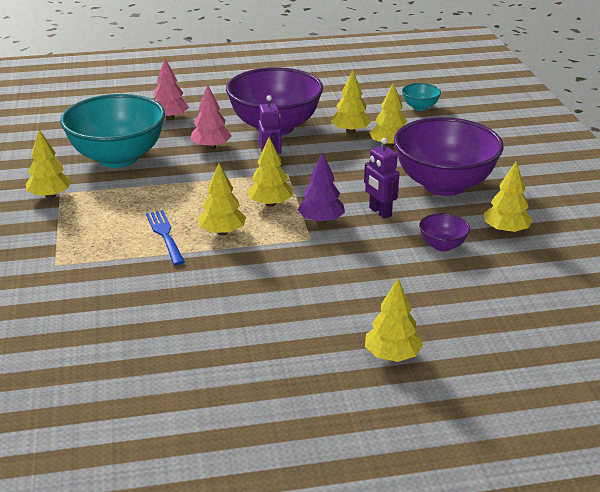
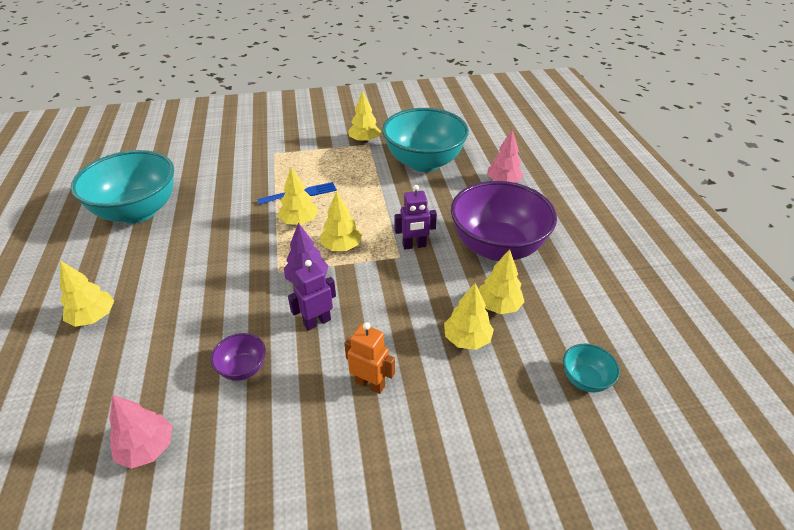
camera: 90 degrees right, 10 degrees up
(181, 367) = (138, 211): none -> turquoise bowl
(211, 147) = (448, 208): pink tree -> pink tree (147, 448)
(444, 185) = (370, 384): purple bowl -> orange robot
(505, 230) = (259, 434): yellow tree -> none

